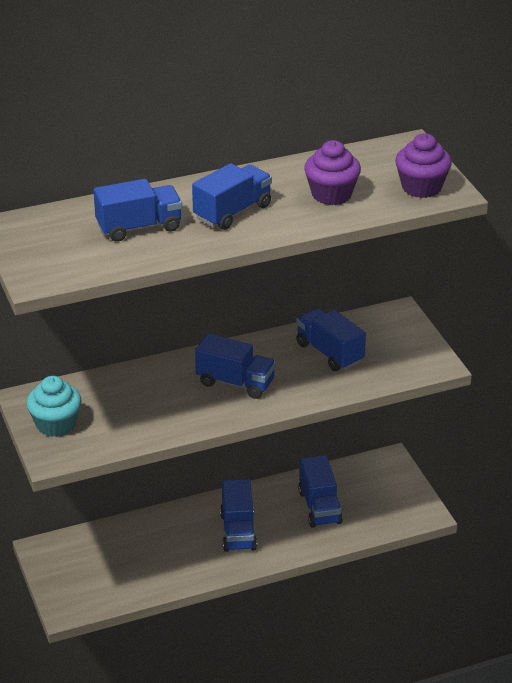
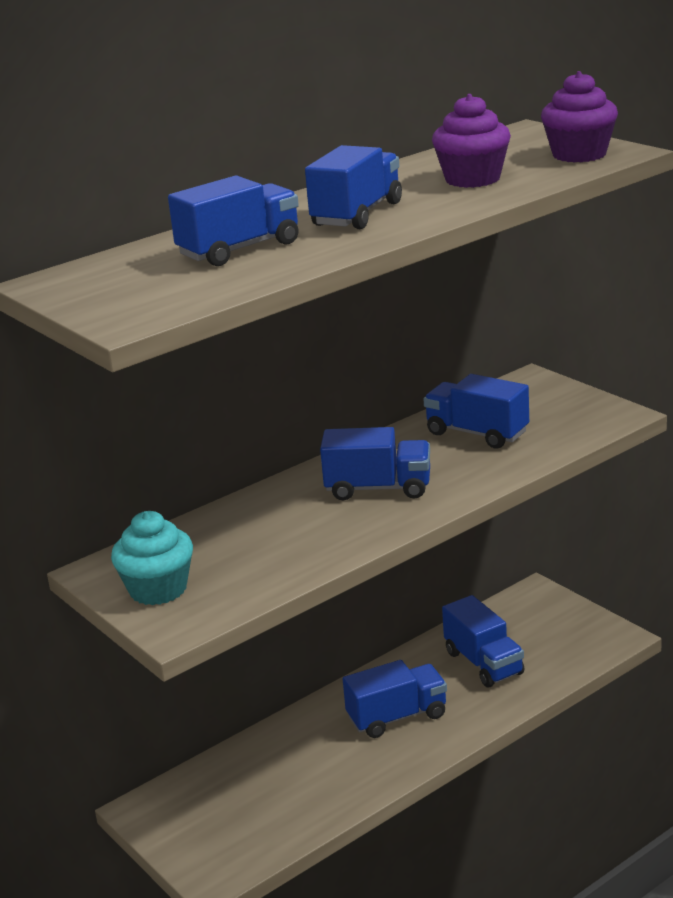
camera: 15 degrees left, 10 degrees down
(238, 531) = (397, 717): blue truck -> blue truck turned 90 degrees counterclockwise

